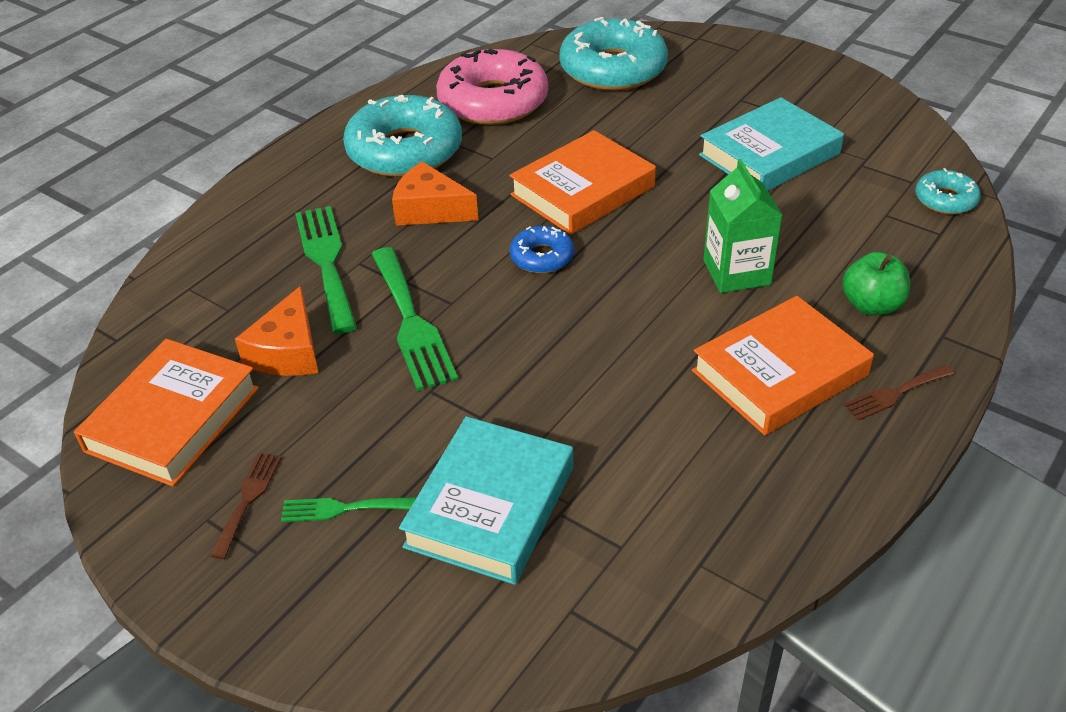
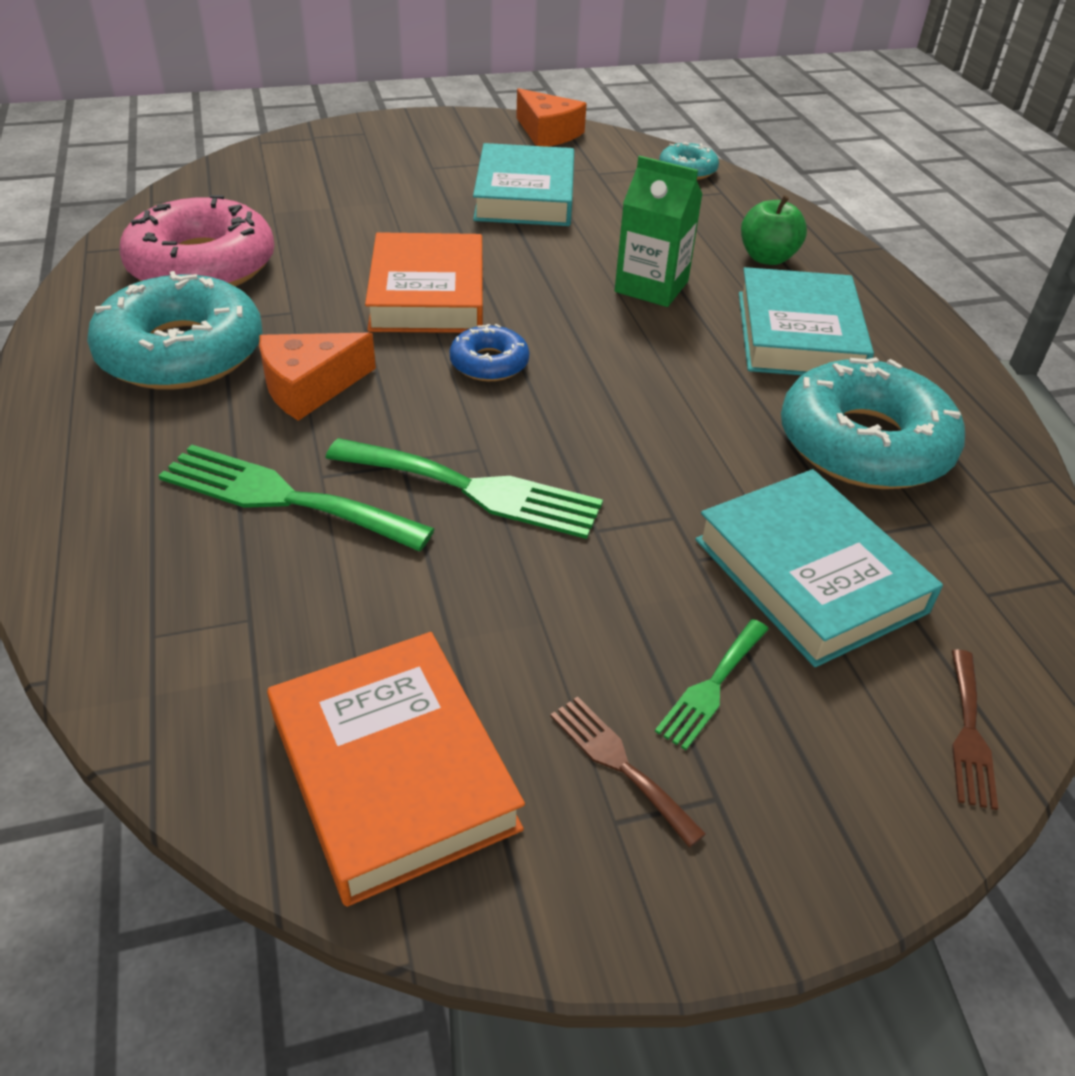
camera: 55 degrees left, 0 degrees up
(288, 351) = (398, 604): orange cheese -> orange cheese (548, 133)
(613, 69) = (278, 189): turquoise donut -> turquoise donut (864, 444)
(780, 373) = (799, 335): orange book -> turquoise book
(895, 394) = (876, 303): brown fork -> brown fork (969, 734)

